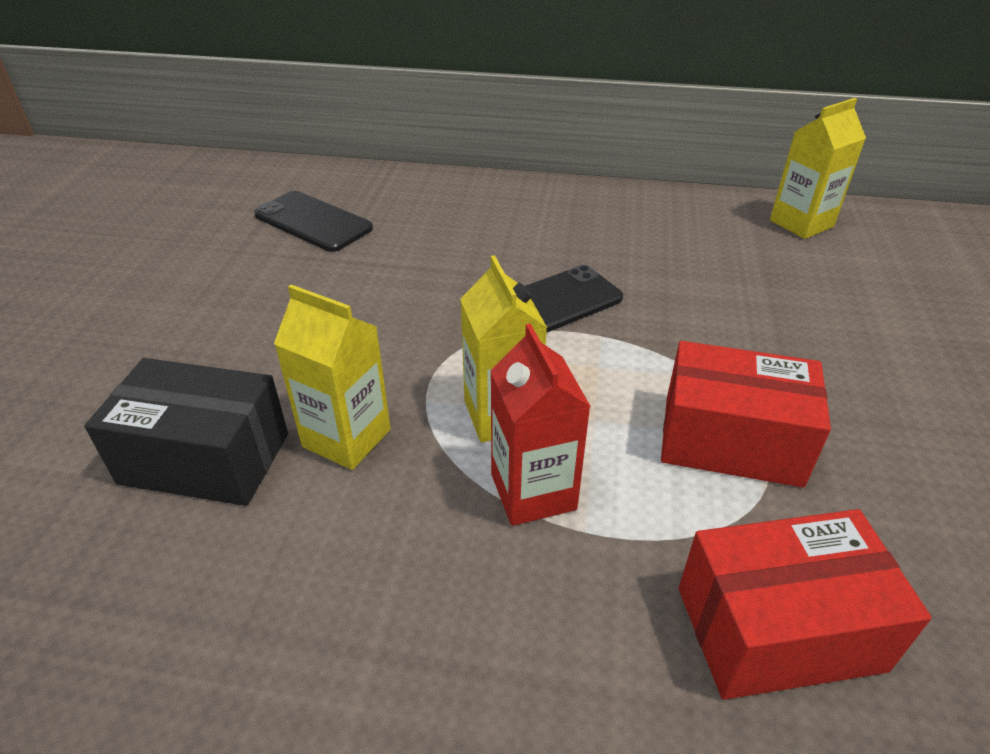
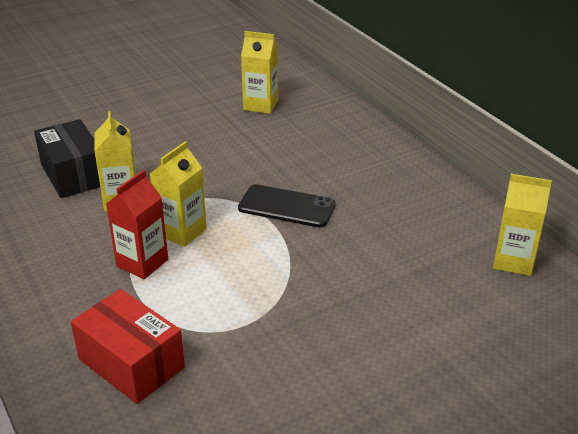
camera: 50 degrees right, 5 degrees down
(313, 222) = (260, 105): black phone -> yellow carton
(731, 440) = (244, 308): red box -> none

